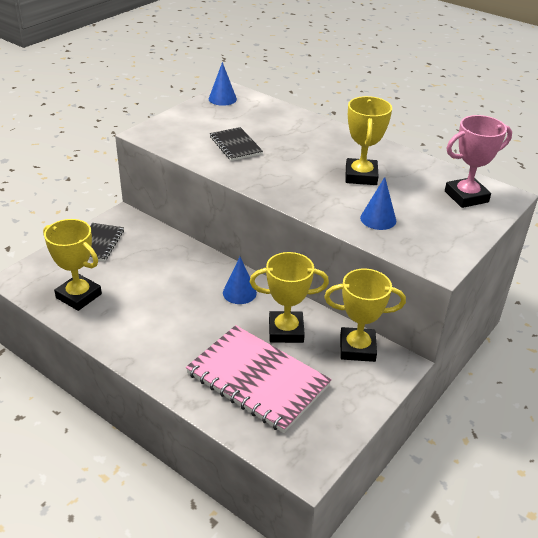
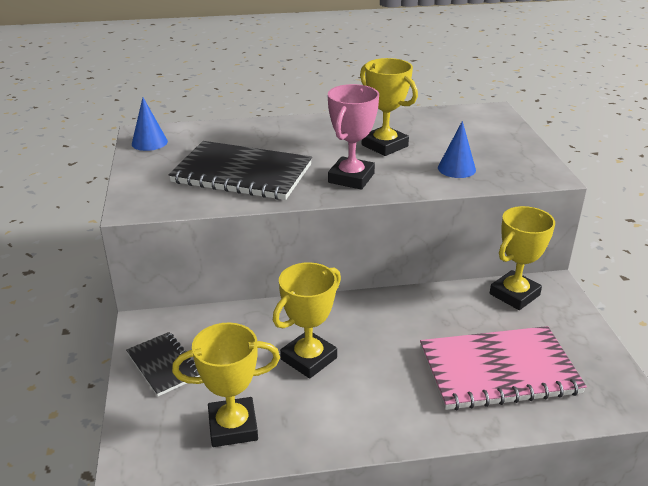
camera: 45 degrees left, 5 degrees down
(235, 145) = (242, 174): black notebook -> black notebook, size x1.86
(239, 293) = (367, 316): blue cone -> none
(286, 331) = (451, 319): yellow trophy -> yellow trophy (309, 359)
(466, 196) = (474, 123): pink trophy -> pink trophy (351, 178)

